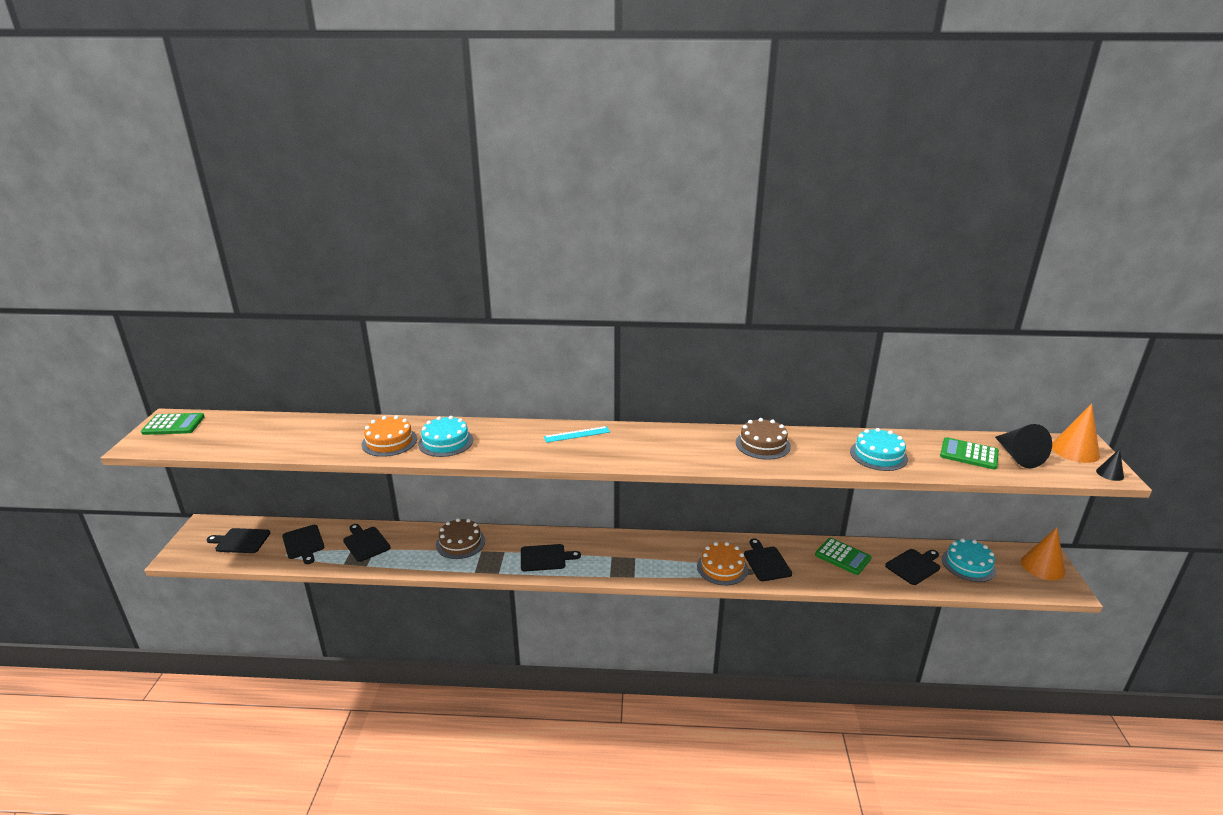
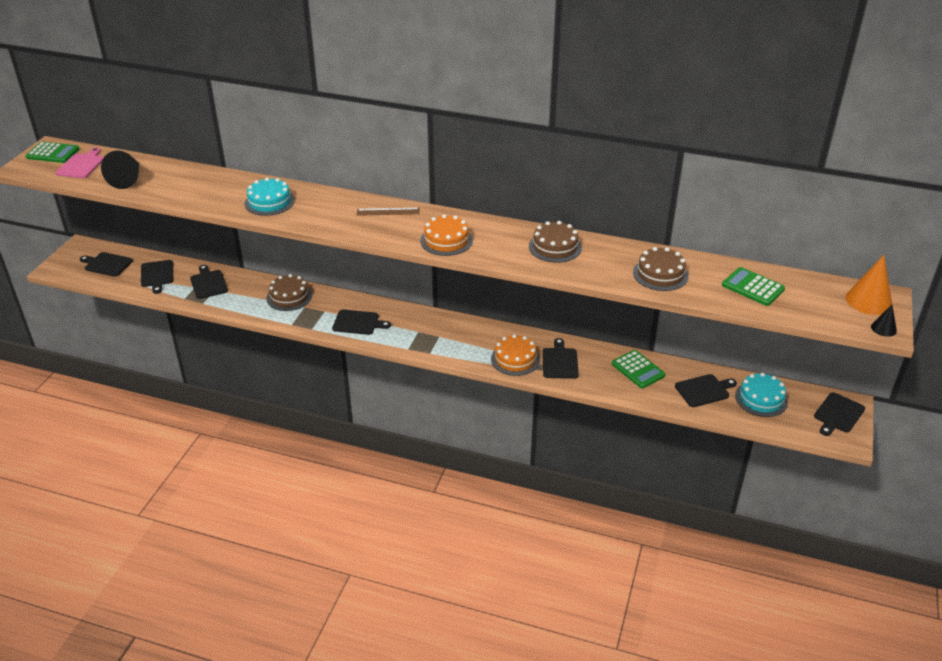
camera: 15 degrees right, 10 degrees up
(212, 433) = (81, 165): none -> pink cutting board
(389, 441) = (222, 194): orange cake -> orange cake (446, 240)
(577, 434) = (388, 212): turquoise ruler -> brown ruler
(878, 455) = (660, 274): turquoise cake -> brown cake
(1018, 456) = (802, 297): black cone -> black cone (127, 179)
(1042, 566) = (838, 414): orange cone -> black cutting board

